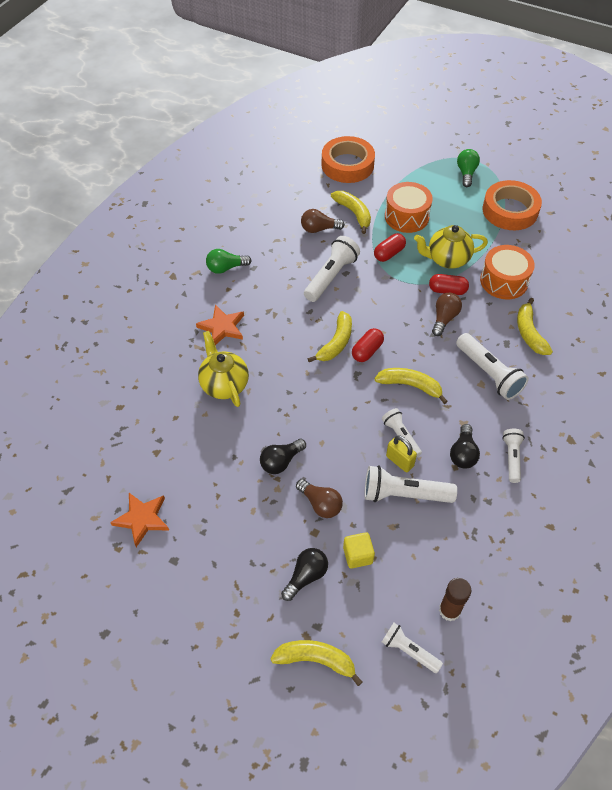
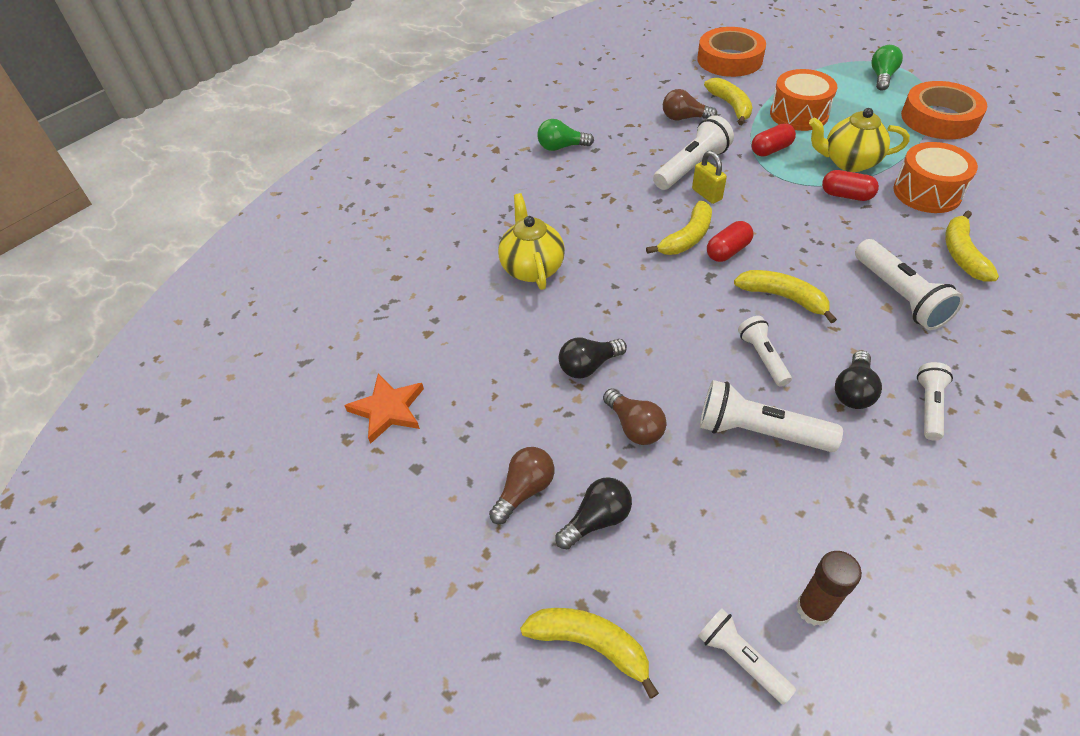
camera: 15 degrees right, 5 degrees down
(222, 327) = (543, 206): orange star -> none
(358, 555) = (678, 503): yellow cube -> none
(399, 461) = (757, 388): yellow padlock -> yellow padlock (706, 194)
(444, 318) = (839, 226): brown light bulb -> brown light bulb (524, 490)

